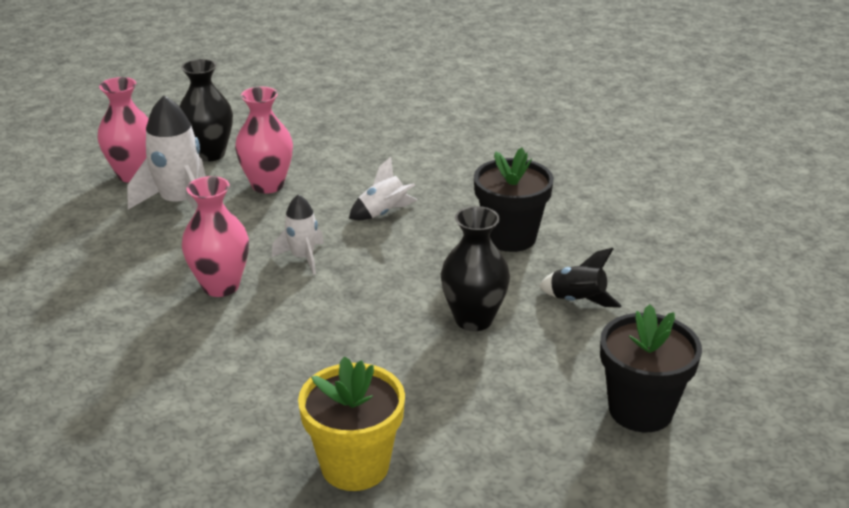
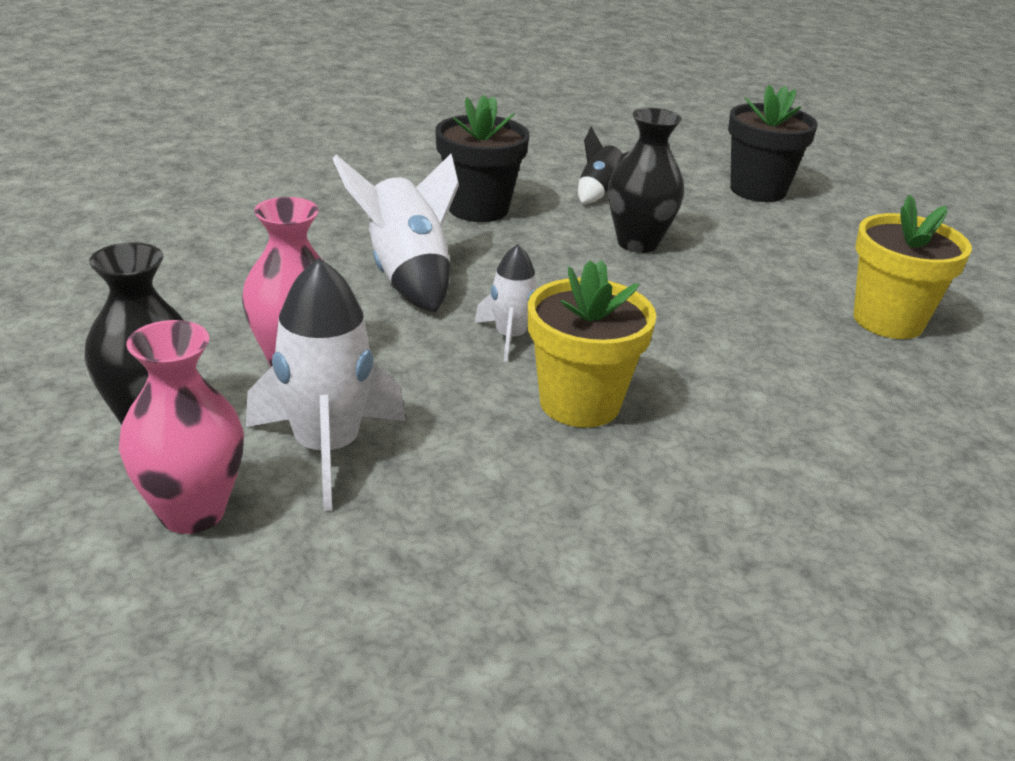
camera: 90 degrees left, 0 degrees up
(221, 286) = (579, 403): pink vase -> yellow flower pot
(383, 213) = (407, 276): white rocket -> white rocket, size x1.73

